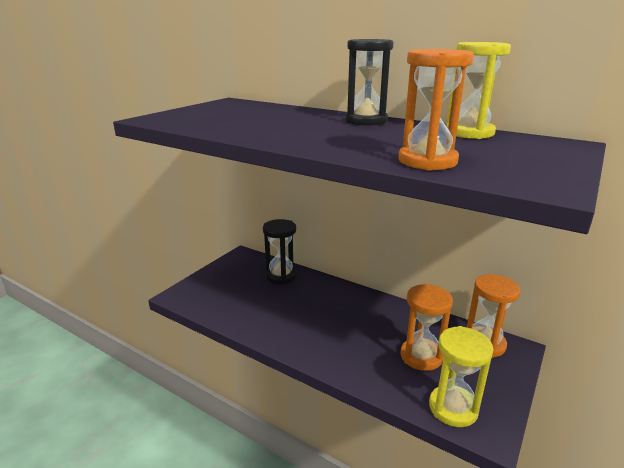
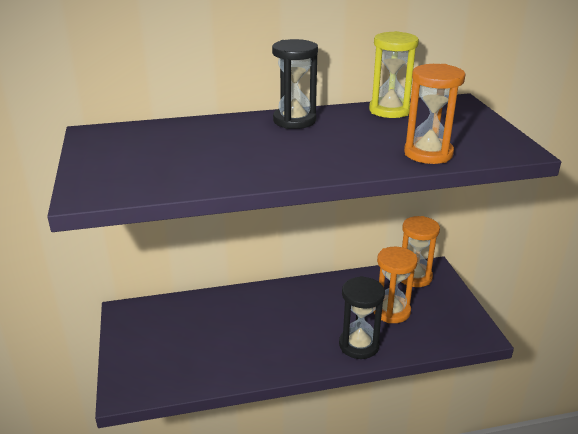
camera: 45 degrees left, 5 degrees up
(281, 276) = (198, 310): black hourglass -> black hourglass (359, 345)
(453, 408) = (449, 334): yellow hourglass -> none

